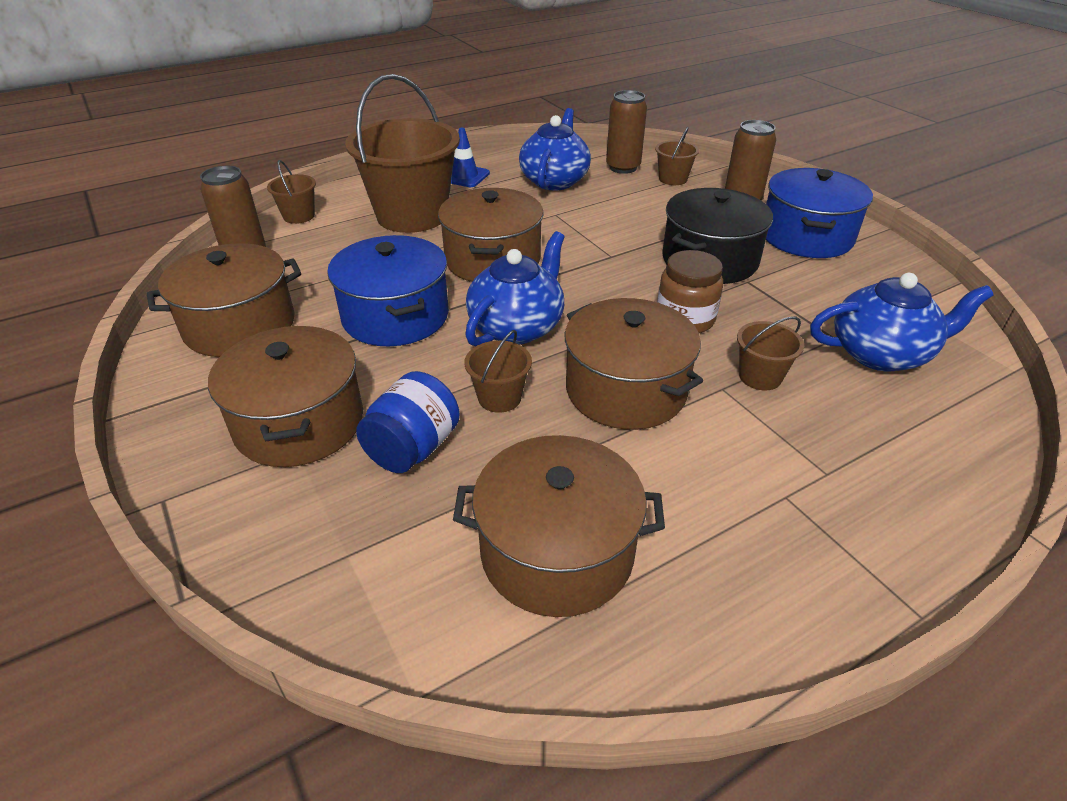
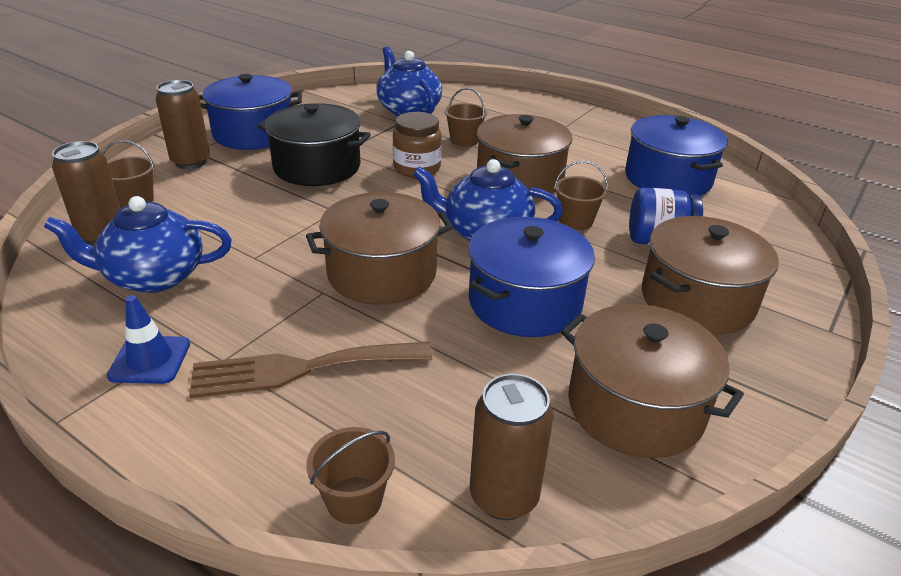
camera: 115 degrees left, 5 degrees down
(412, 215) = (301, 369): brown bucket -> brown fork
(557, 552) = (668, 178): brown pot -> blue pot

